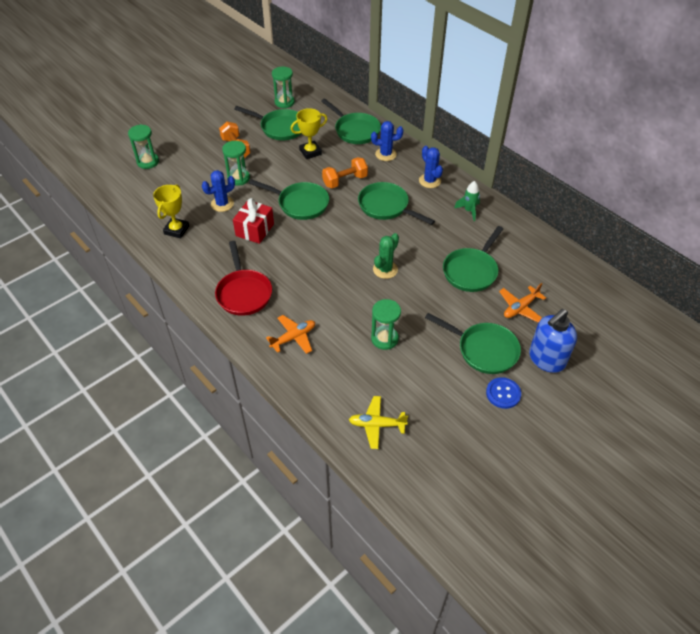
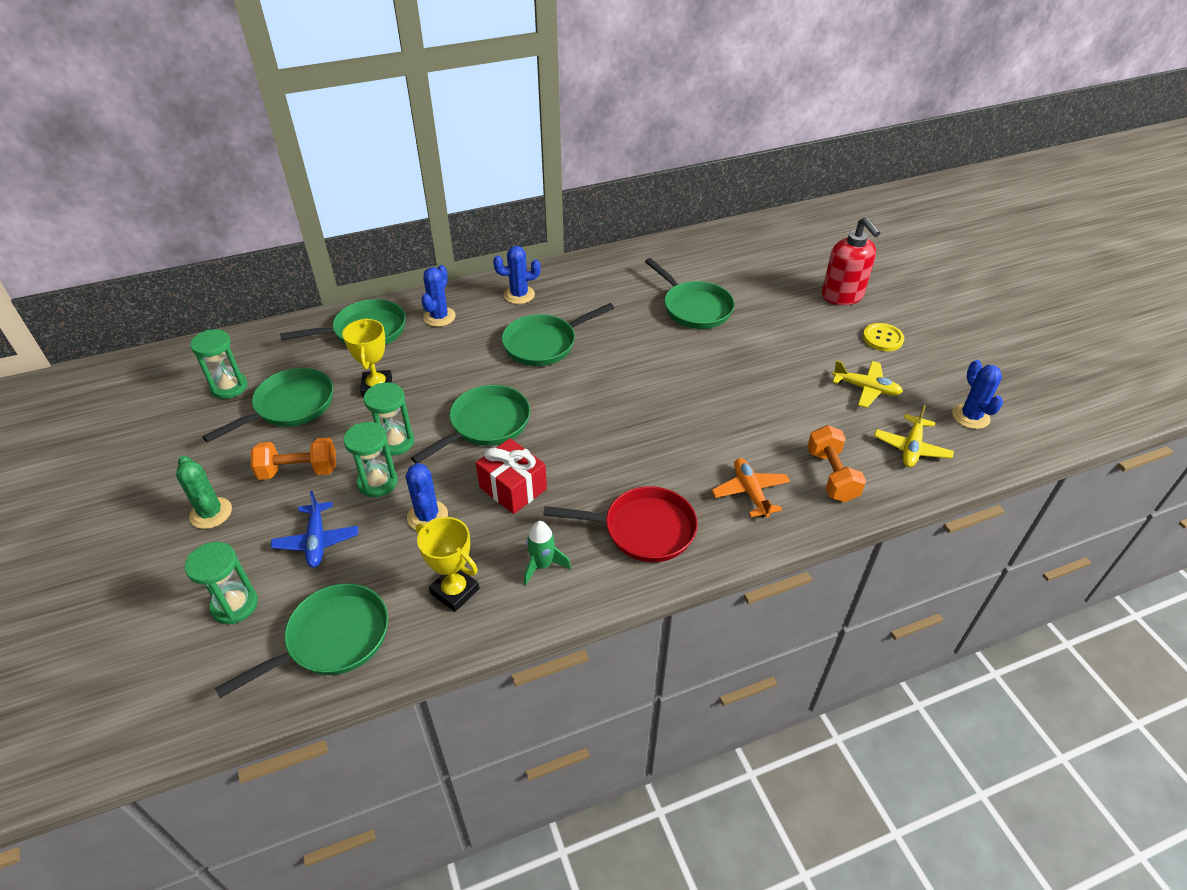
camera: 70 degrees left, 5 degrees down
(193, 172) = (317, 541): none -> blue plane
(345, 181) = (467, 368): orange dumbbell -> orange dumbbell (831, 475)
(384, 339) = (778, 406): green hourglass -> green hourglass (395, 442)
(385, 269) = (660, 375): green cactus -> green cactus (211, 513)
(431, 389) = (866, 389): none -> yellow plane
(433, 463) = (970, 416): none -> blue cactus
(469, 211) = (592, 281): green rocket -> green rocket (542, 565)
(483, 350) = (818, 334): green pan -> green pan (332, 639)
(503, 393) = (882, 338): blue button -> yellow button
(520, 308) = (764, 290): orange plane -> none
(546, 359) = (842, 296): blue soap dispenser -> red soap dispenser

